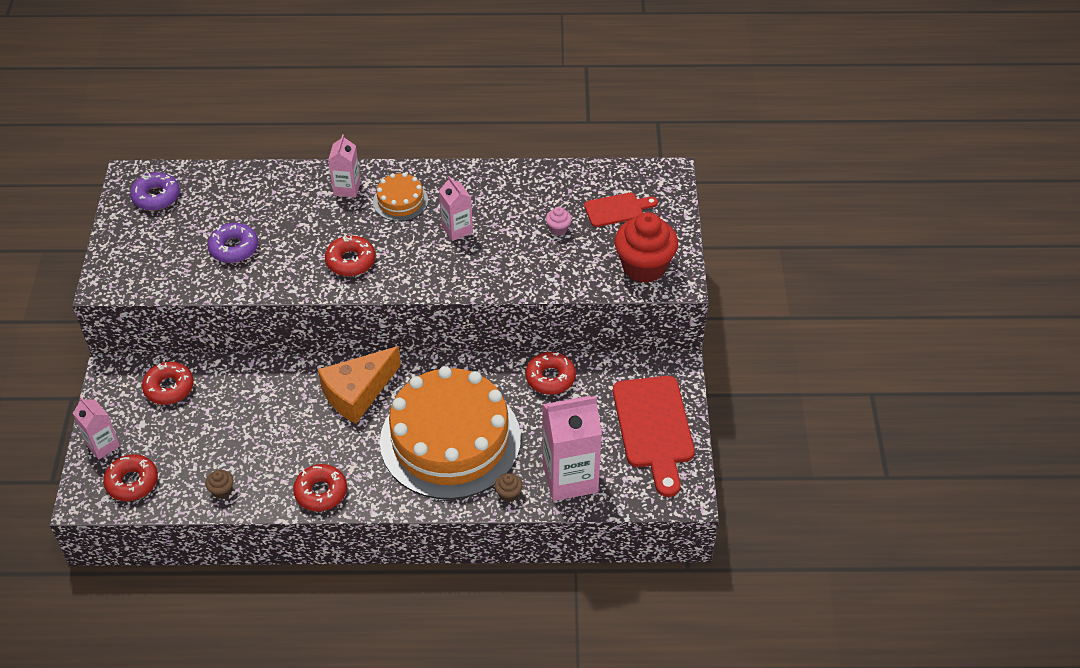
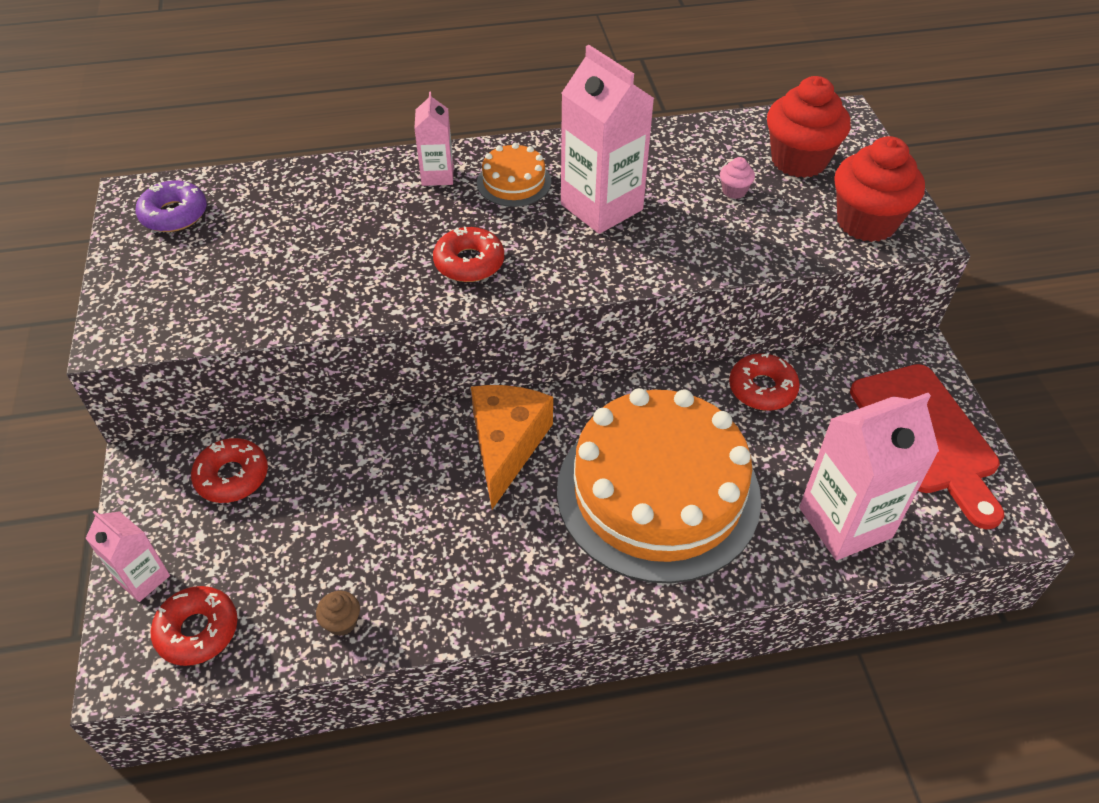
camera: 10 degrees left, 0 degrees up
(234, 248) = (298, 266): purple donut -> none
(321, 492) = (494, 600): red donut -> none
(357, 393) = (507, 445): orange cheese -> orange cheese turned 150 degrees clockwise
(457, 229) = (601, 207): pink carton -> pink carton, size x1.85
(508, 494) = (769, 560): brown cupcake -> none
(617, 209) = (799, 160): red cutting board -> red cupcake

